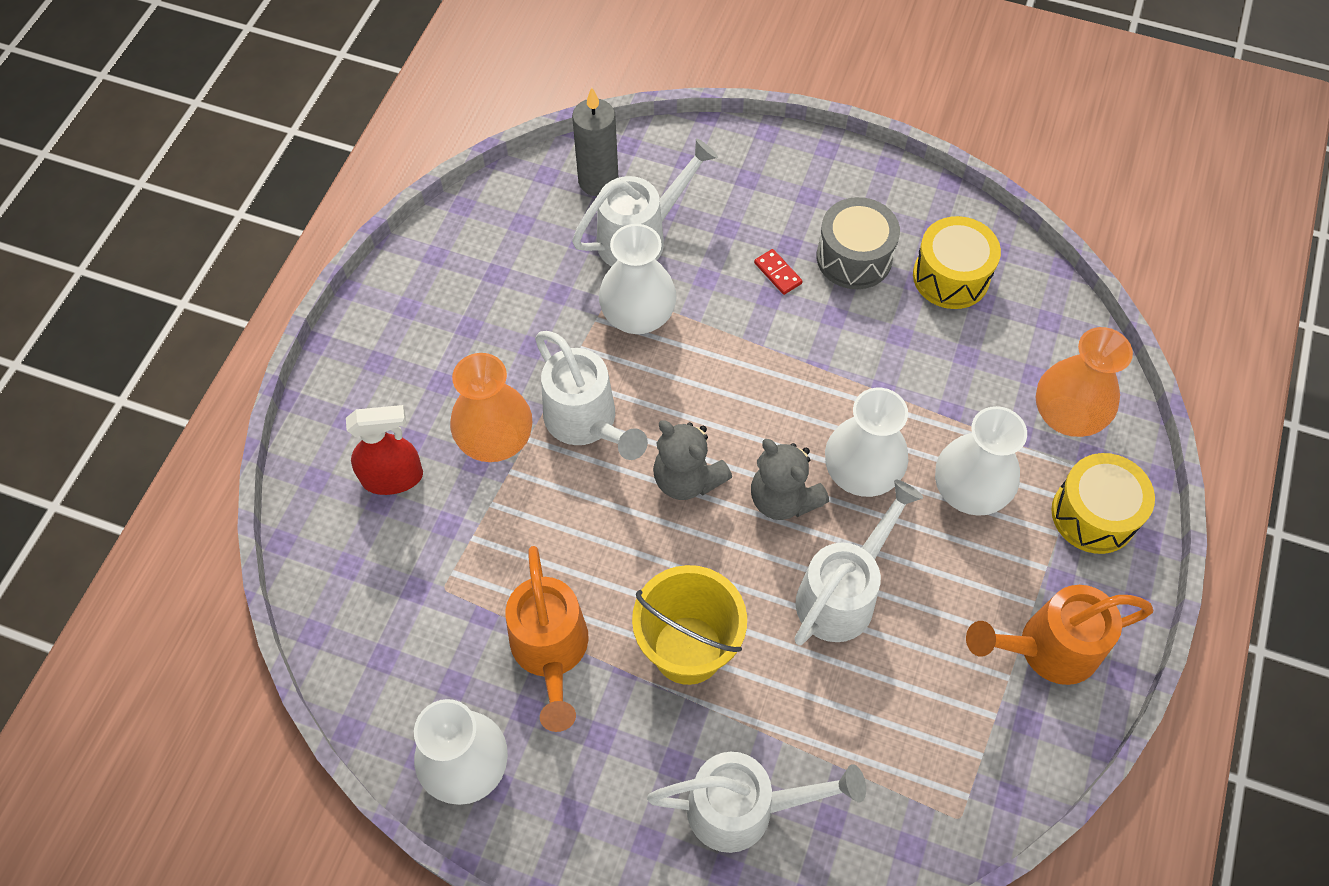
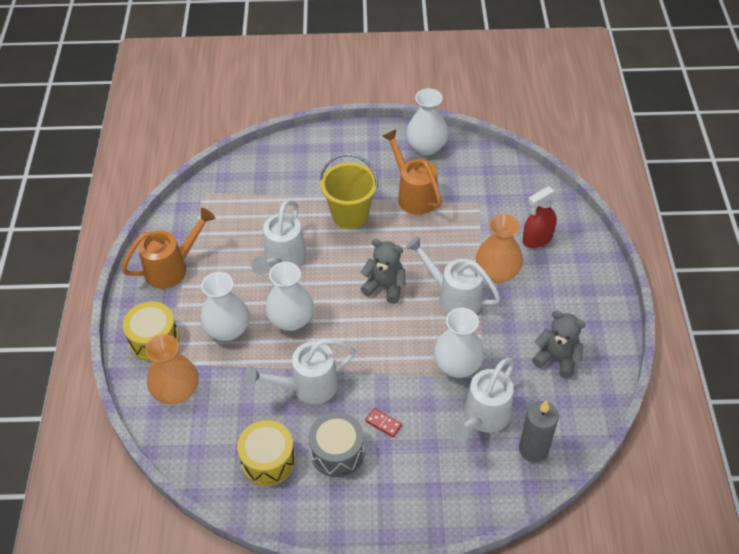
camera: 160 degrees right, 10 degrees down
(743, 808) = (300, 168): white watering can -> white watering can (307, 386)
(783, 499) = (329, 293): grey teddy bear -> grey teddy bear (557, 358)

